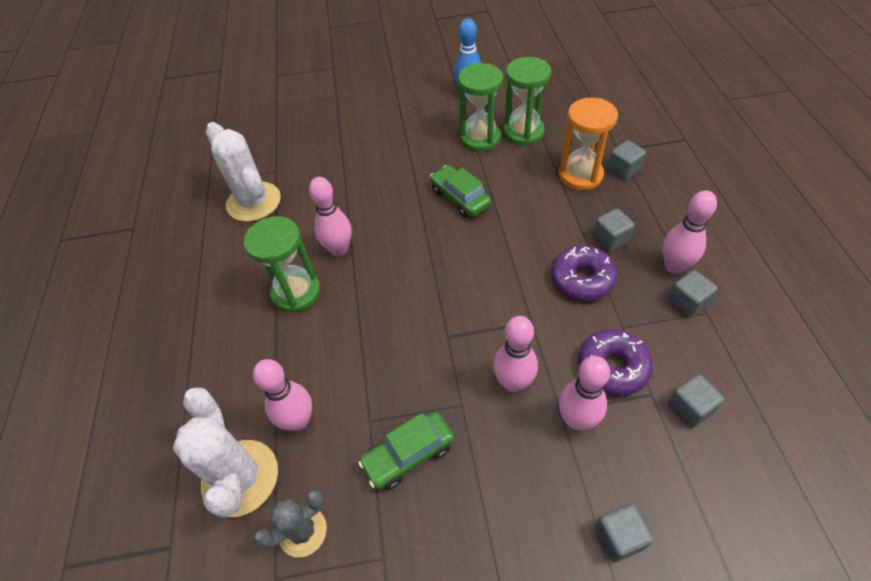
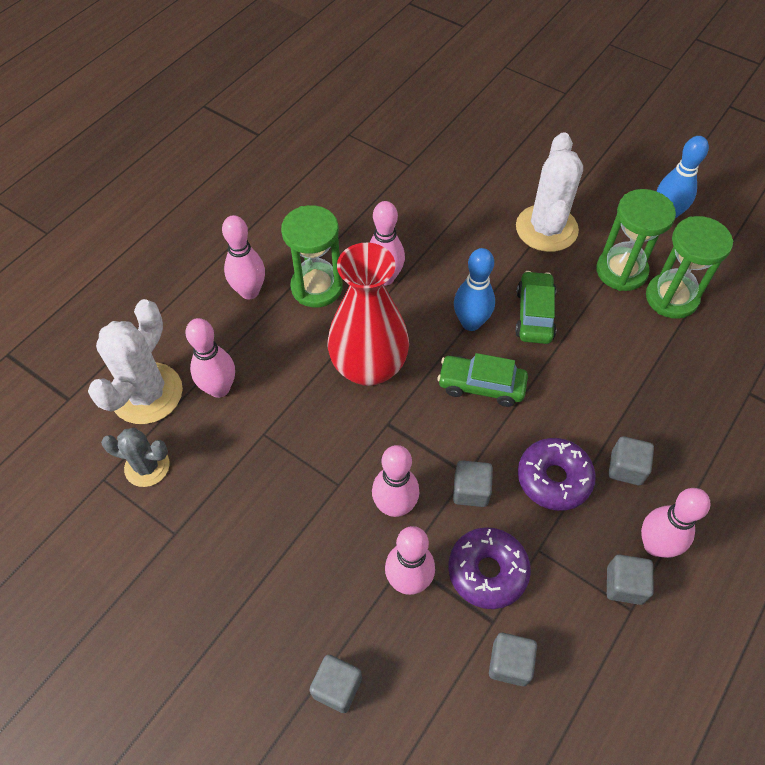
camera: 40 degrees right, 5 degrees up
(246, 335) = (249, 291): none -> pink bowling pin
(254, 202) = (364, 181): white cactus -> white cactus (546, 228)
(393, 312) = (369, 367): none -> red vase
(408, 455) = (263, 484): green car -> green car (481, 386)
(427, 232) = (471, 323): none -> blue bowling pin
(580, 175) = (675, 385): orange hourglass -> none
(623, 169) = (727, 416): grey cube -> grey cube (470, 490)

